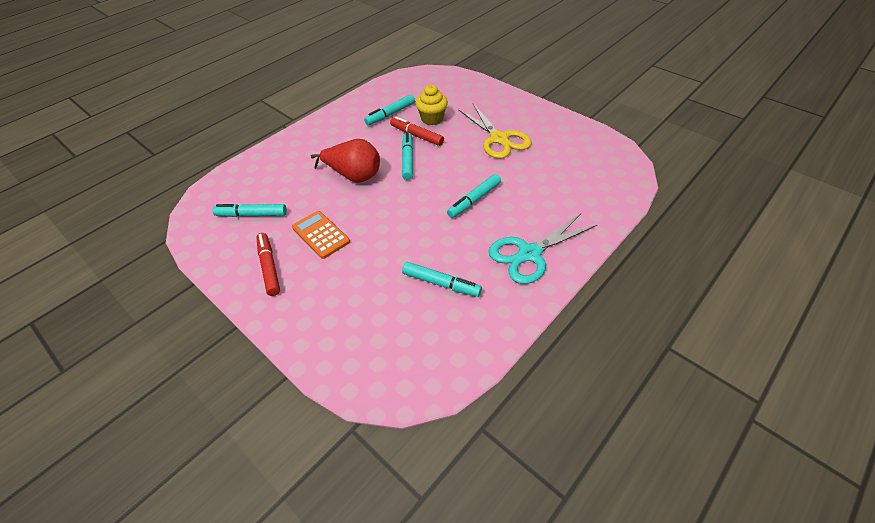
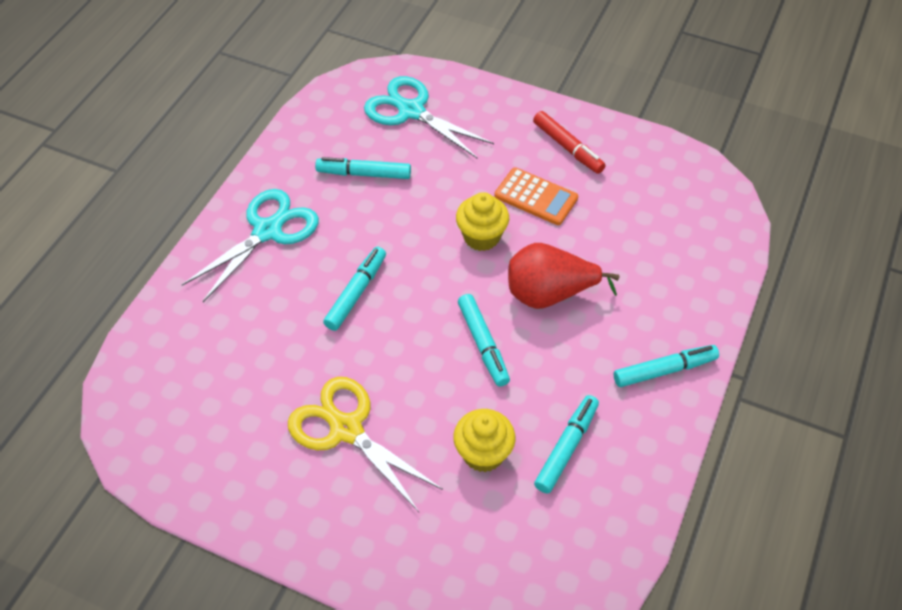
camera: 160 degrees right, 5 degrees up
(252, 214) = (644, 202): turquoise marker -> turquoise marker (664, 370)
(375, 216) = (481, 237): none -> yellow cupcake
(376, 337) = (411, 111): none -> turquoise scissors
(417, 135) = (492, 403): red marker -> none

